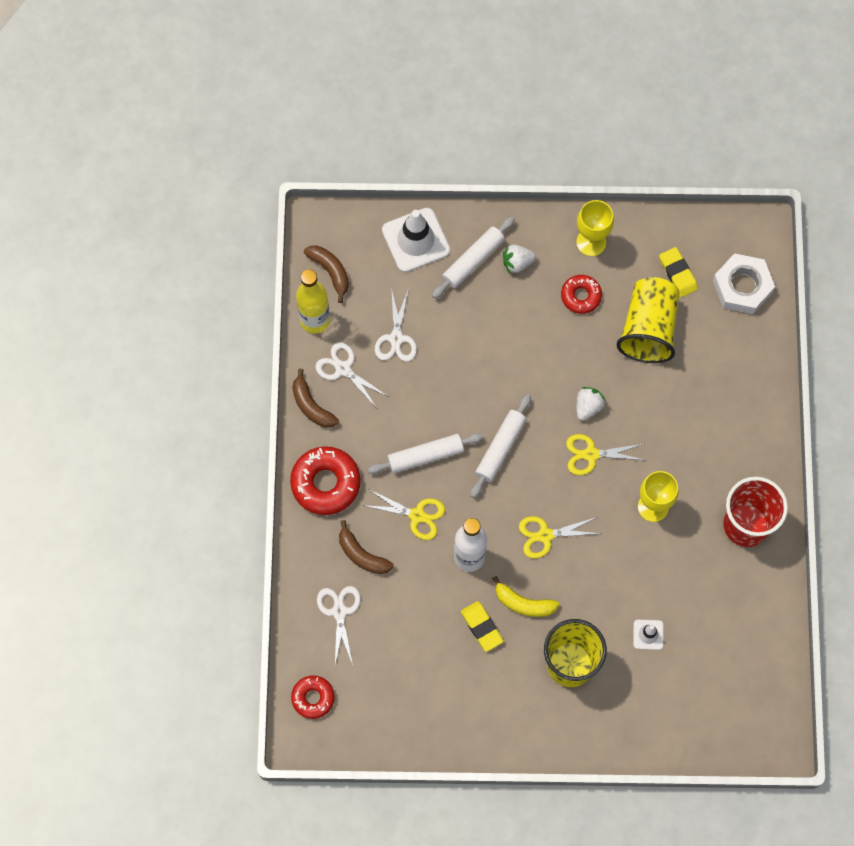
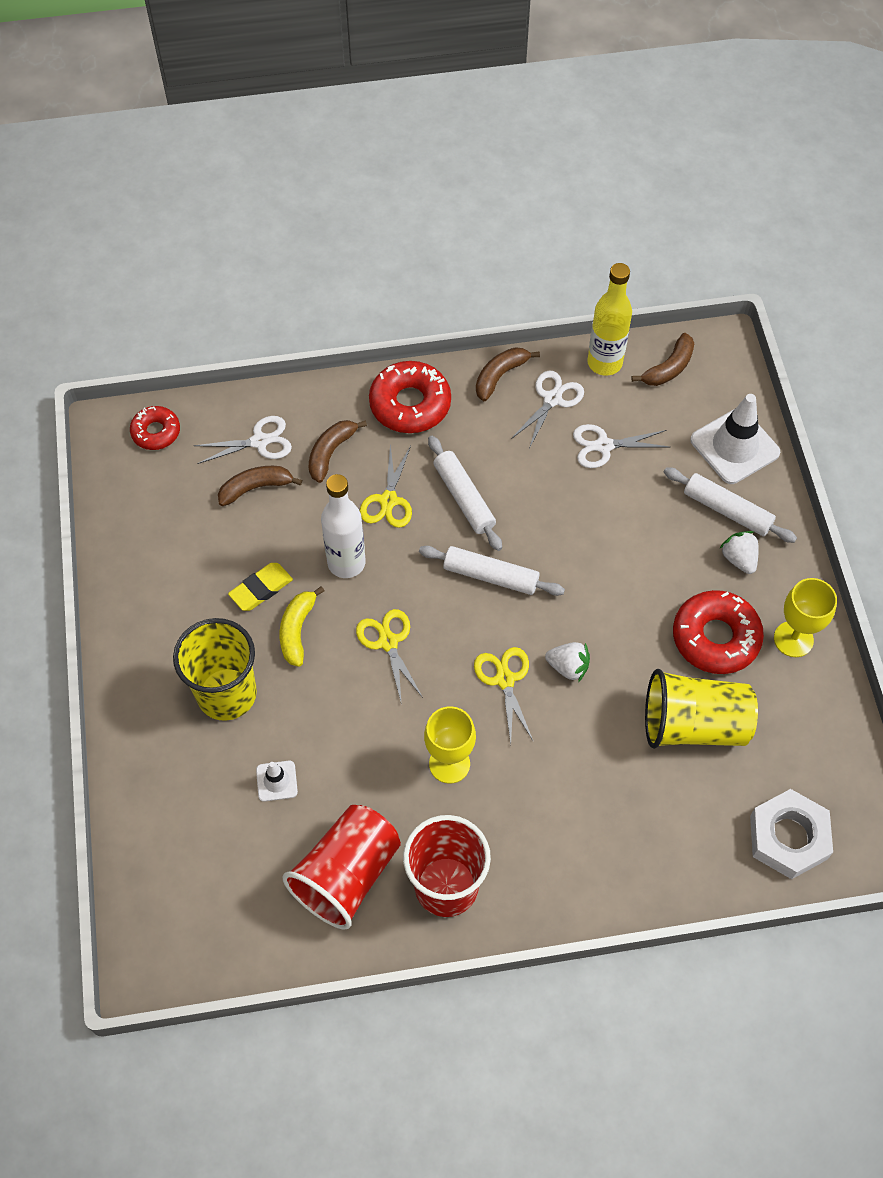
camera: 80 degrees right, 10 degrees down
(385, 620) = (255, 488): none -> brown banana
(581, 296) = (715, 637): red donut -> red donut, size x1.66
(677, 273) = (782, 751): yellow eraser -> none
(728, 593) = (346, 875): none -> red cup

